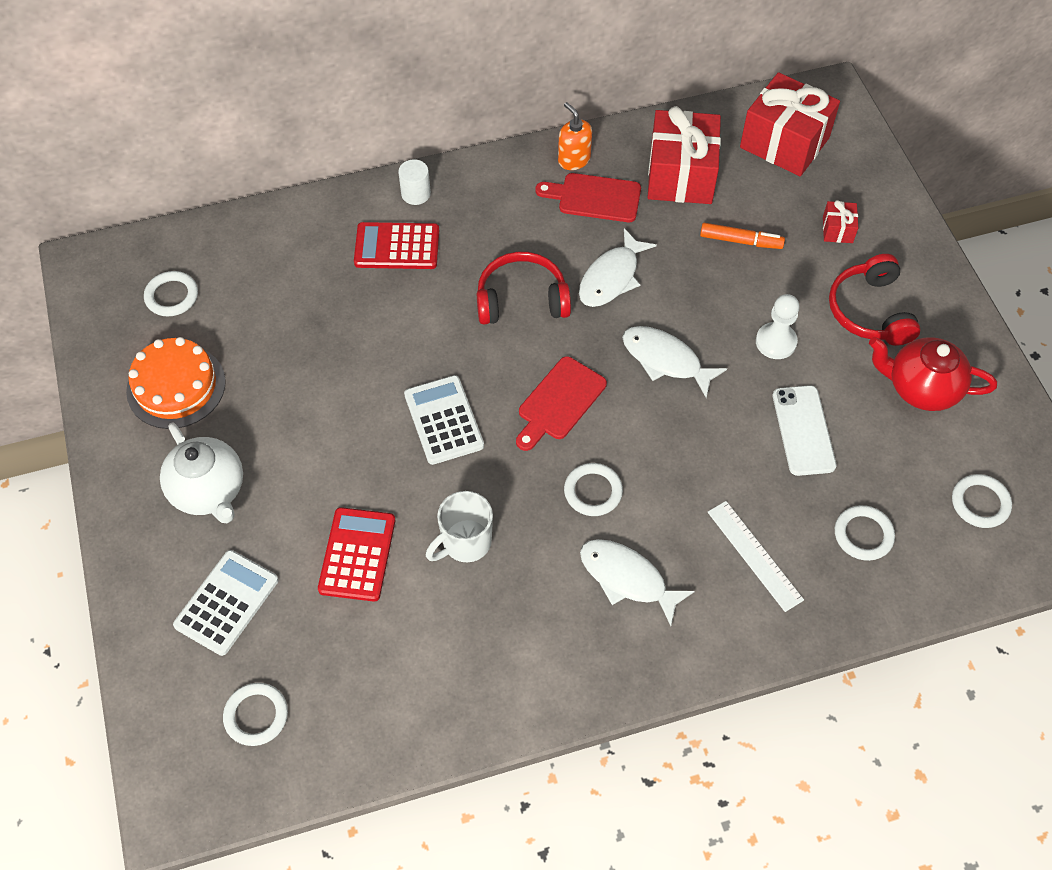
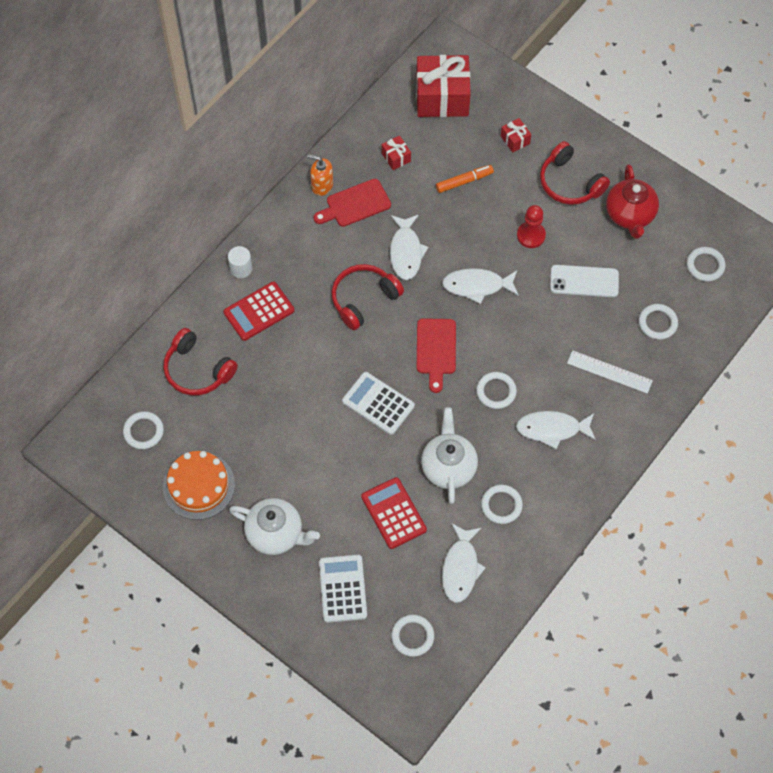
camera: 35 degrees left, 5 degrees up
(281, 268) = (197, 370): none -> red headphones
(381, 672) = (460, 568): none -> white fish
(465, 543) = (448, 467): white mug -> white teapot
(491, 629) = (501, 505): none -> white ring
(681, 175) = (396, 157): red gift -> red gift, size x0.44
(776, 342) = (531, 235): white pawn -> red pawn
(803, 430) = (584, 281): white phone -> white phone turned 45 degrees counterclockwise
(921, 388) = (630, 215): red teapot -> red teapot turned 75 degrees counterclockwise

